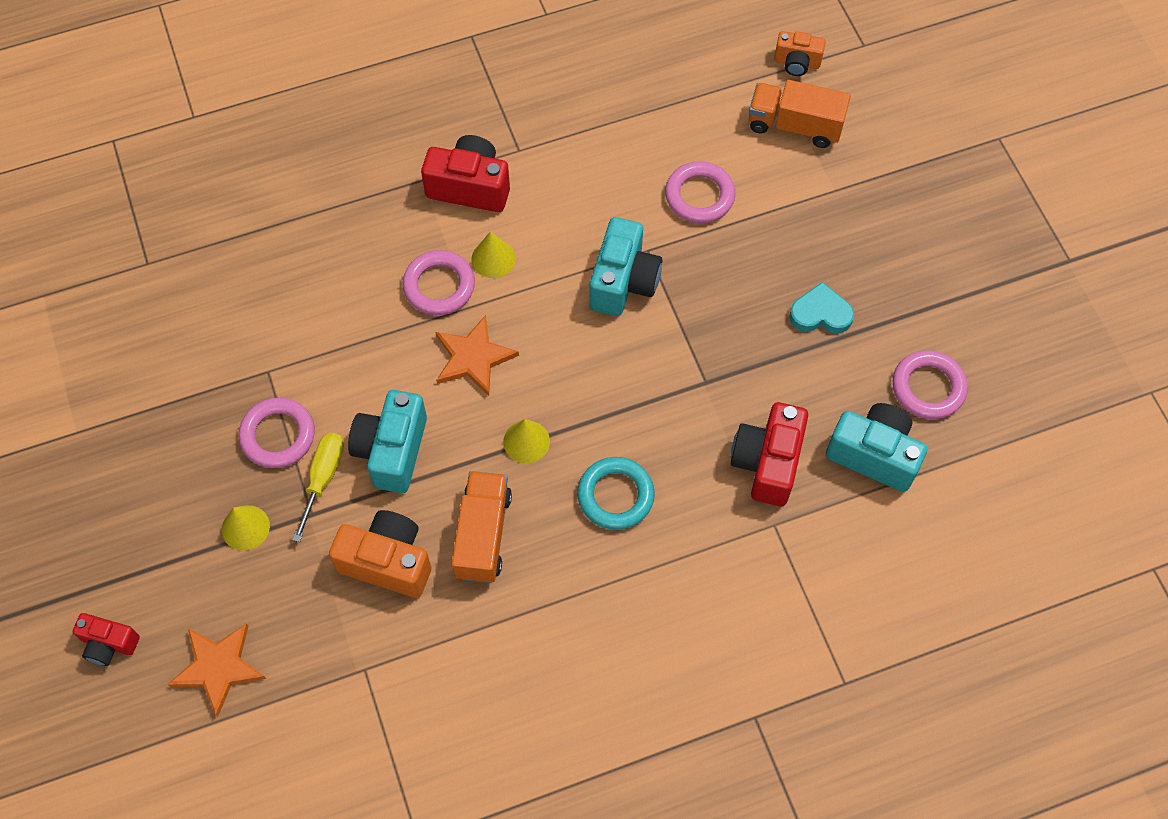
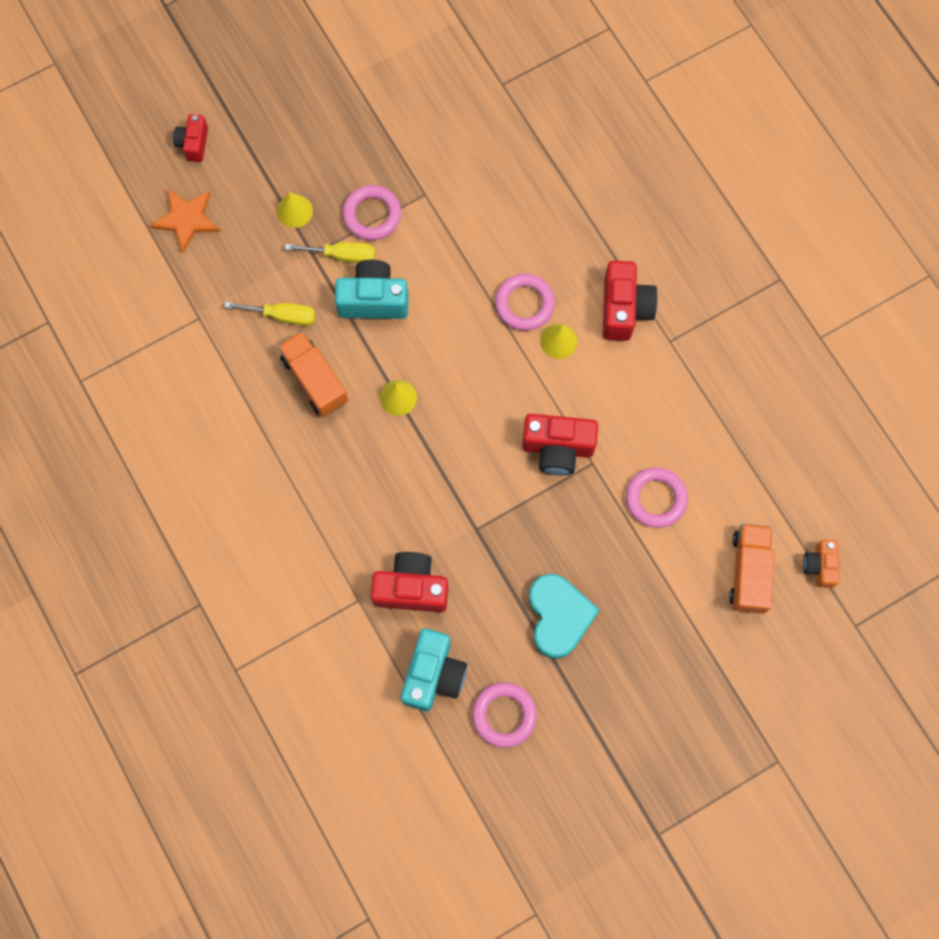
camera: 80 degrees right, 10 degrees up
(387, 562) = (283, 316): orange camera -> yellow screwdriver
(473, 357) = (464, 343): orange star -> none
(483, 535) = (315, 380): orange truck -> orange truck turned 120 degrees counterclockwise
(615, 496) = (363, 473): turquoise ring -> none
(623, 281) = (557, 448): turquoise camera -> red camera
(820, 313) = (559, 616): turquoise heart -> turquoise heart, size x1.52

